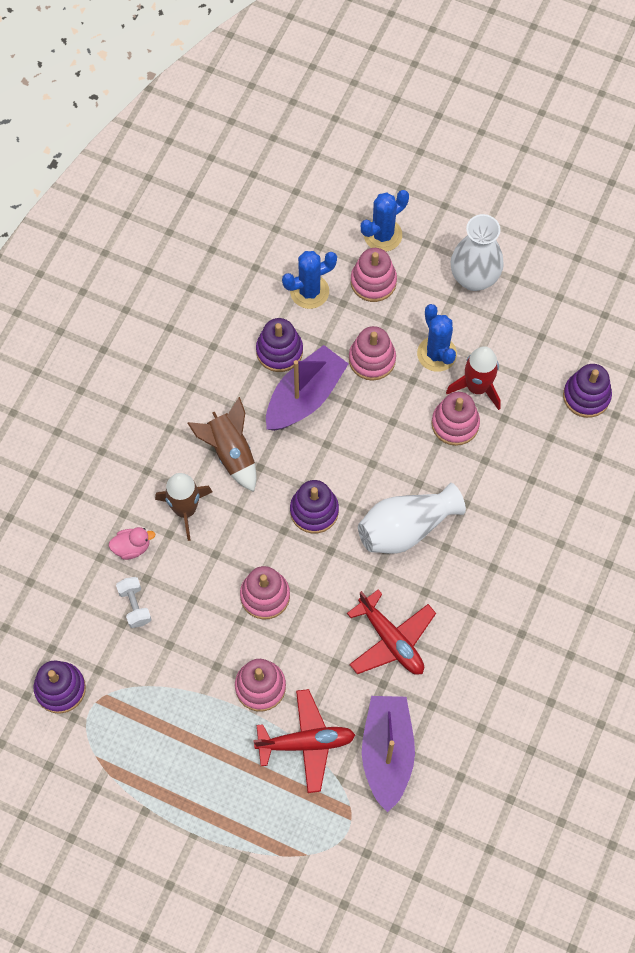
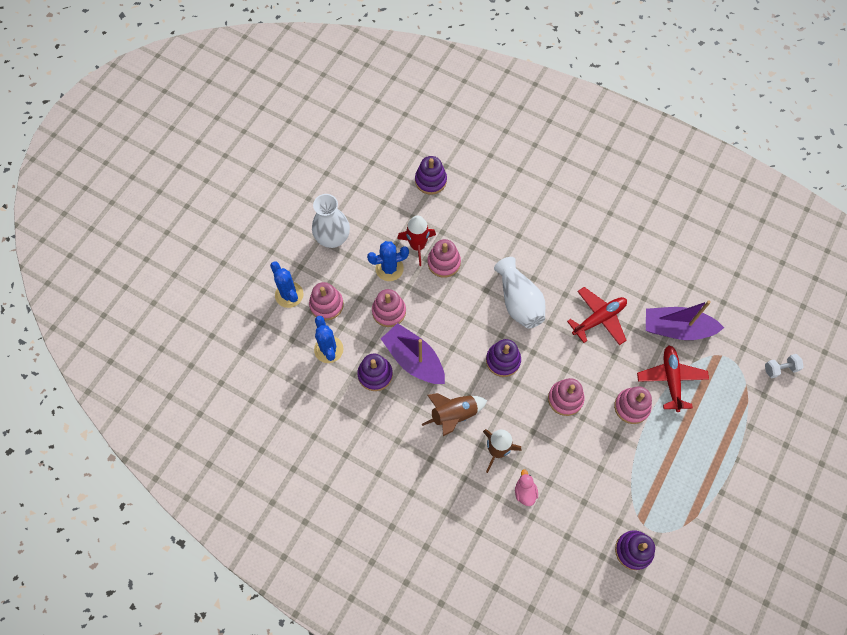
camera: 85 degrees left, 0 degrees up
(135, 606) = (570, 492): white dumbbell -> white dumbbell (780, 368)

